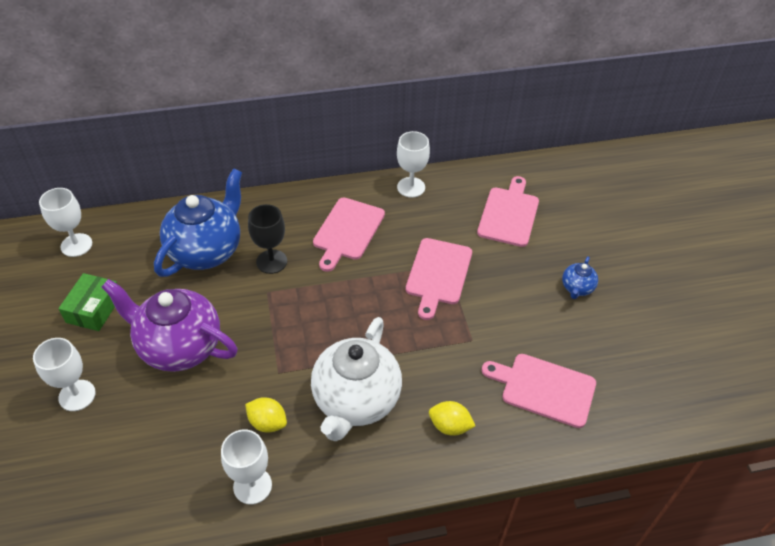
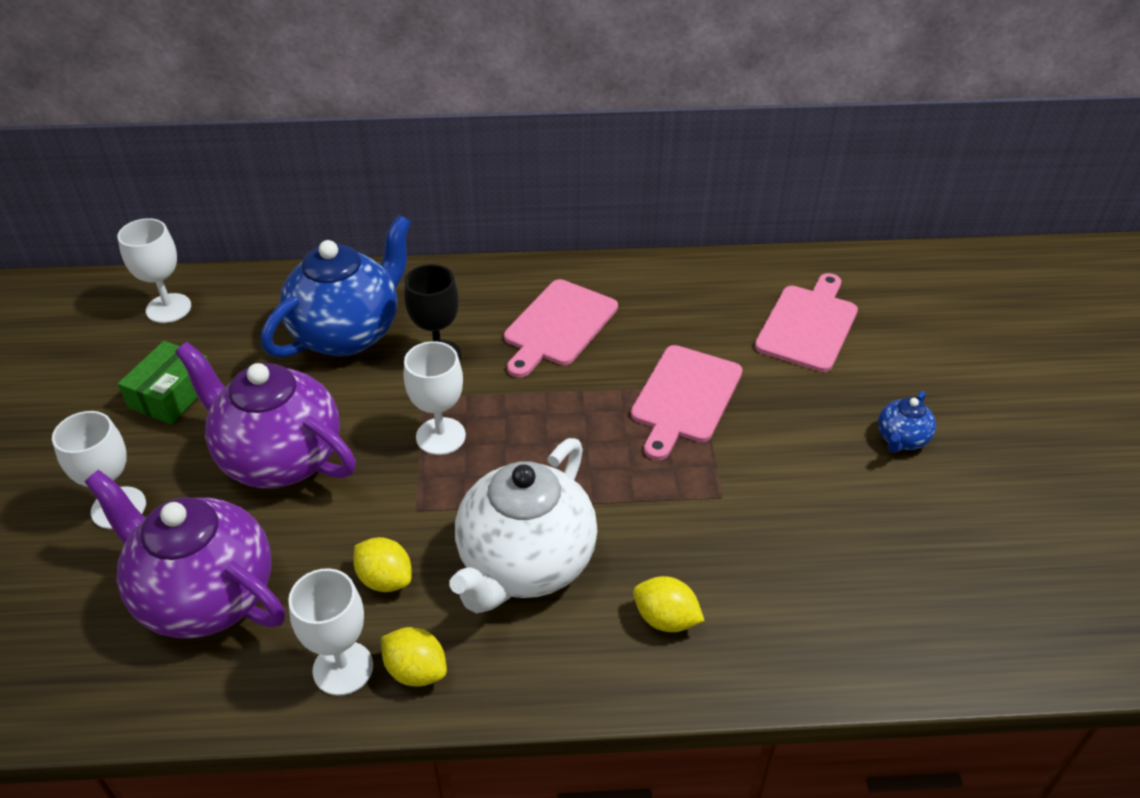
camera: 10 degrees right, 5 degrees down
(151, 449) = (205, 596): none -> purple teapot
(300, 481) = (416, 671): none -> yellow lemon
(411, 187) = (664, 275): white goblet -> white goblet (440, 436)
(544, 389) = (827, 581): pink cutting board -> none

